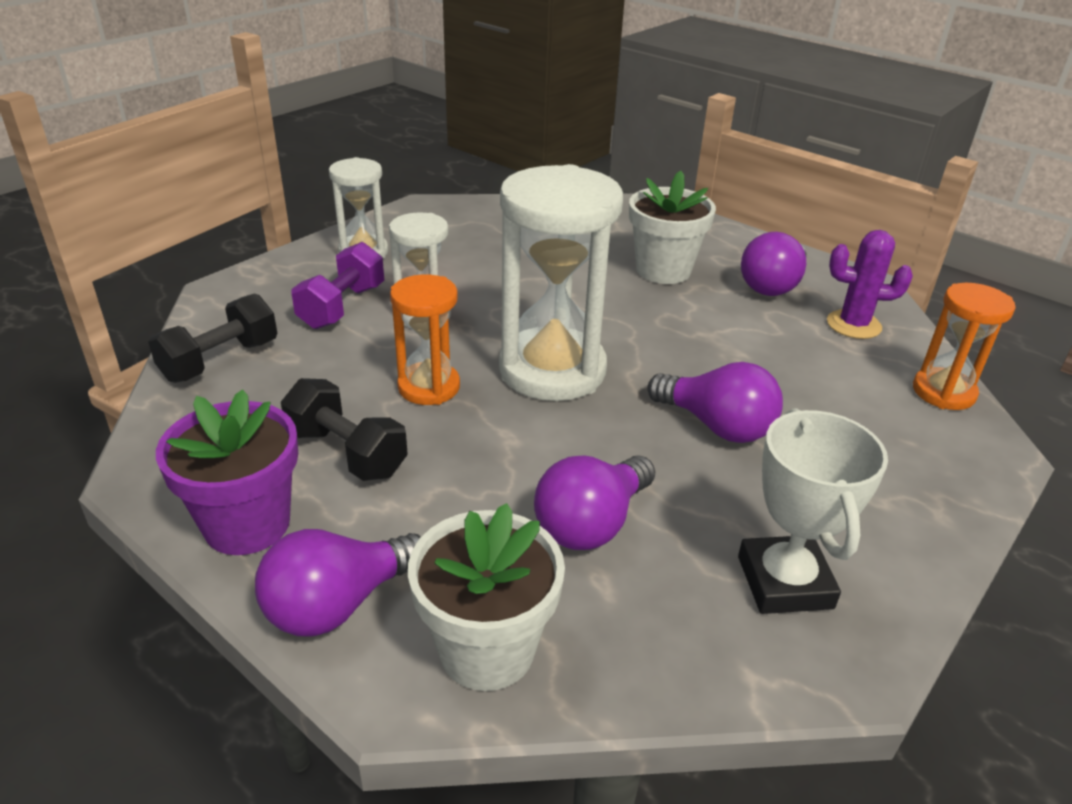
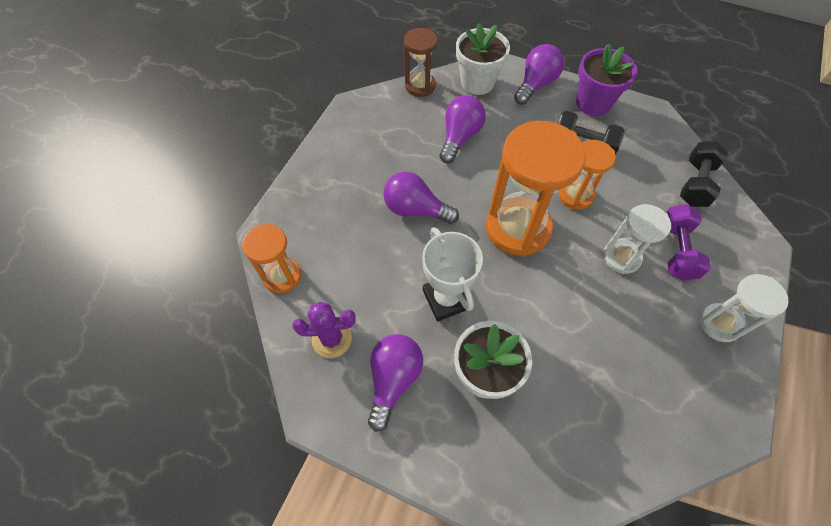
camera: 165 degrees right, 25 degrees up
(552, 370) = (517, 228): white hourglass -> orange hourglass
(651, 681) = (420, 86): none -> brown hourglass
(785, 582) = (376, 131): white trophy -> white trophy (446, 299)

